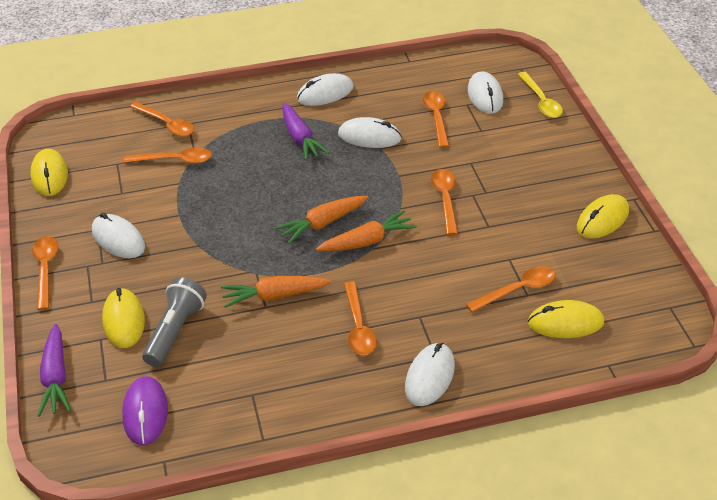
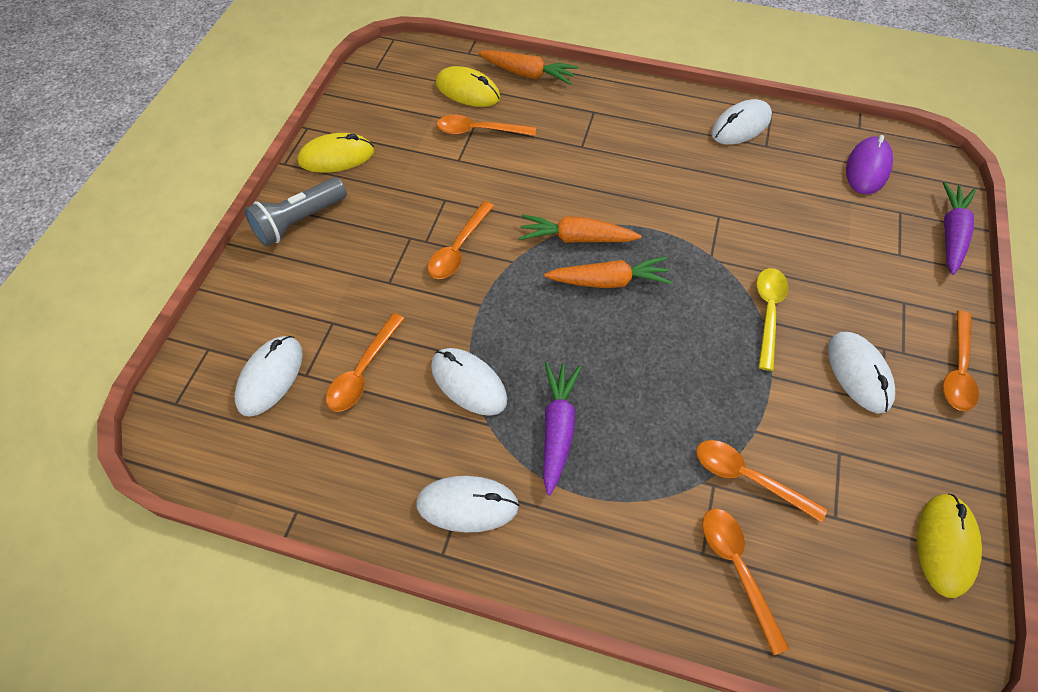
camera: 150 degrees left, 15 degrees up
(124, 320) = (871, 263): yellow mouse -> none
(175, 331) = (819, 229): grey flashlight -> grey flashlight (299, 221)
(274, 296) = (705, 222): orange carrot -> orange carrot (528, 74)
(358, 327) = (642, 160): orange spoon -> none
(429, 377) = (610, 99): white mouse -> white mouse (740, 126)
(541, 101) = (219, 330): yellow spoon -> yellow spoon (768, 313)

